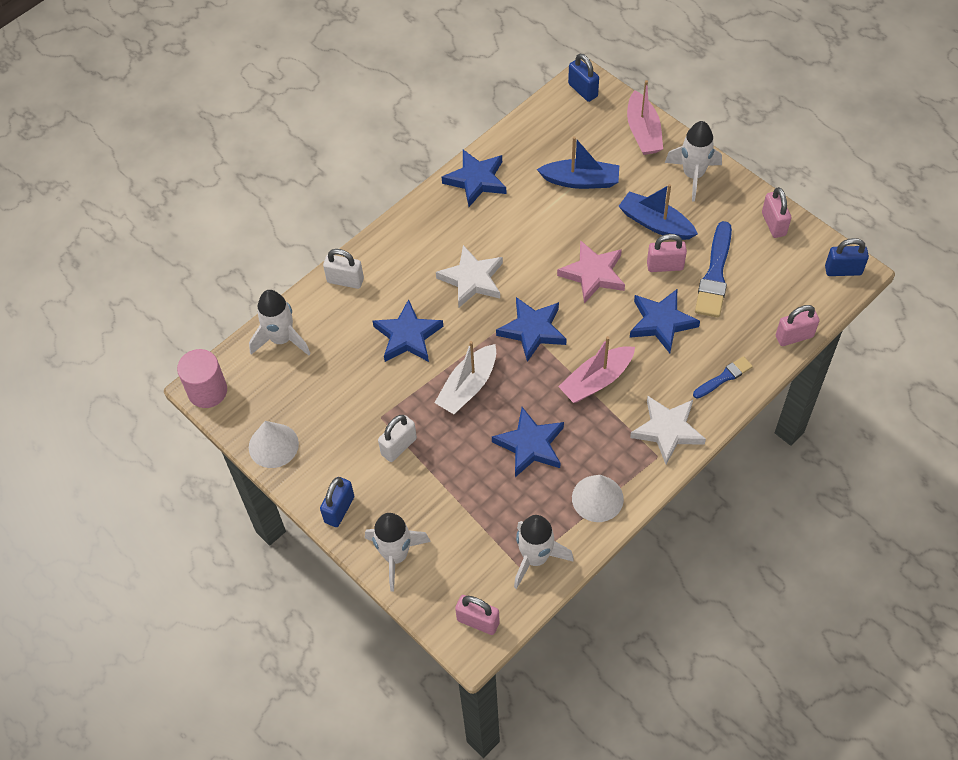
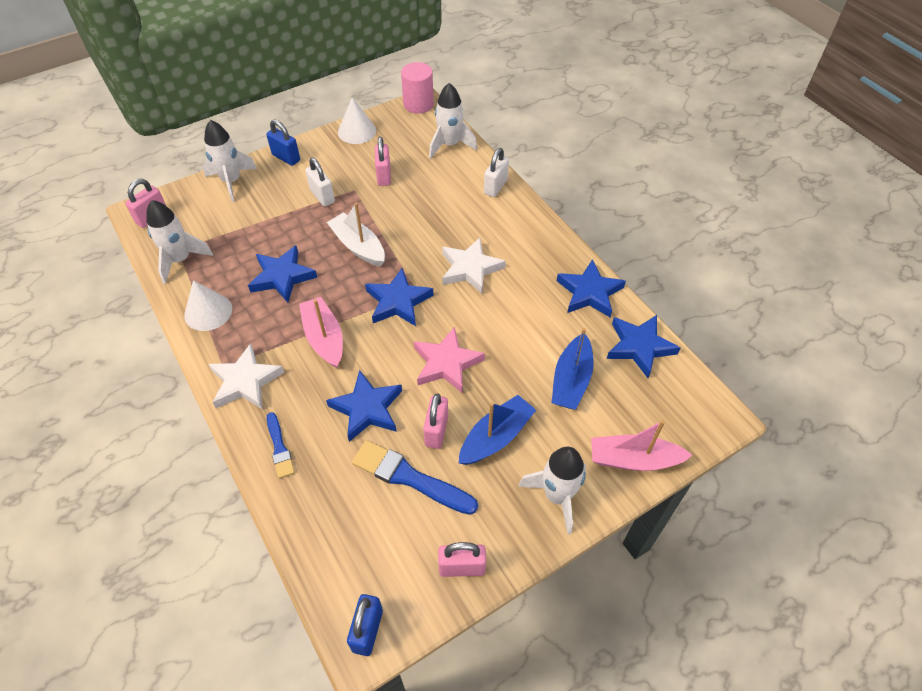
camera: 100 degrees right, 5 degrees down
(408, 336) = (425, 217): blue star -> blue star (639, 347)
(583, 90) = (706, 412): blue padlock -> none
(794, 336) = (298, 536): pink padlock -> pink padlock (384, 176)

